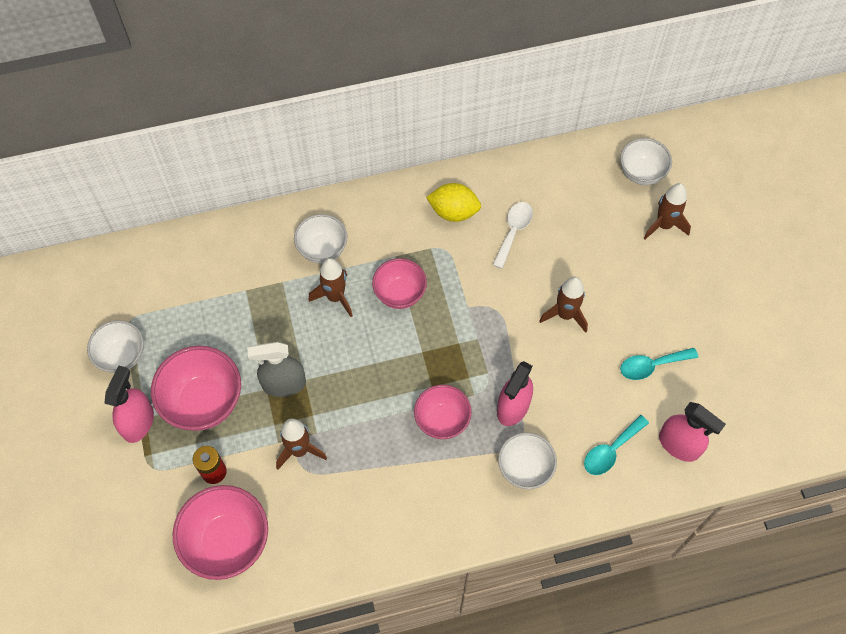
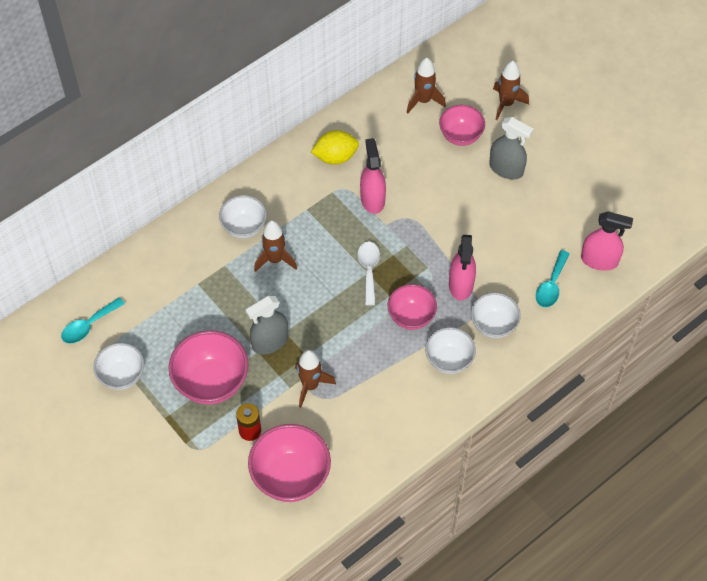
camera: 25 degrees left, 5 degrees down
(138, 422) = (165, 420): pink spray bottle -> pink spray bottle (372, 199)
(400, 294) = (326, 236): pink bowl -> pink bowl (460, 136)
(513, 231) = (391, 153): white spoon -> white spoon (369, 270)
(565, 314) = (465, 200): brown rocket -> brown rocket (423, 101)
(627, 298) = (506, 169): none -> grey spray bottle
(641, 173) = (468, 71): white bowl -> white bowl (449, 360)
(651, 365) = (550, 211): turquoise spoon -> turquoise spoon (88, 325)

